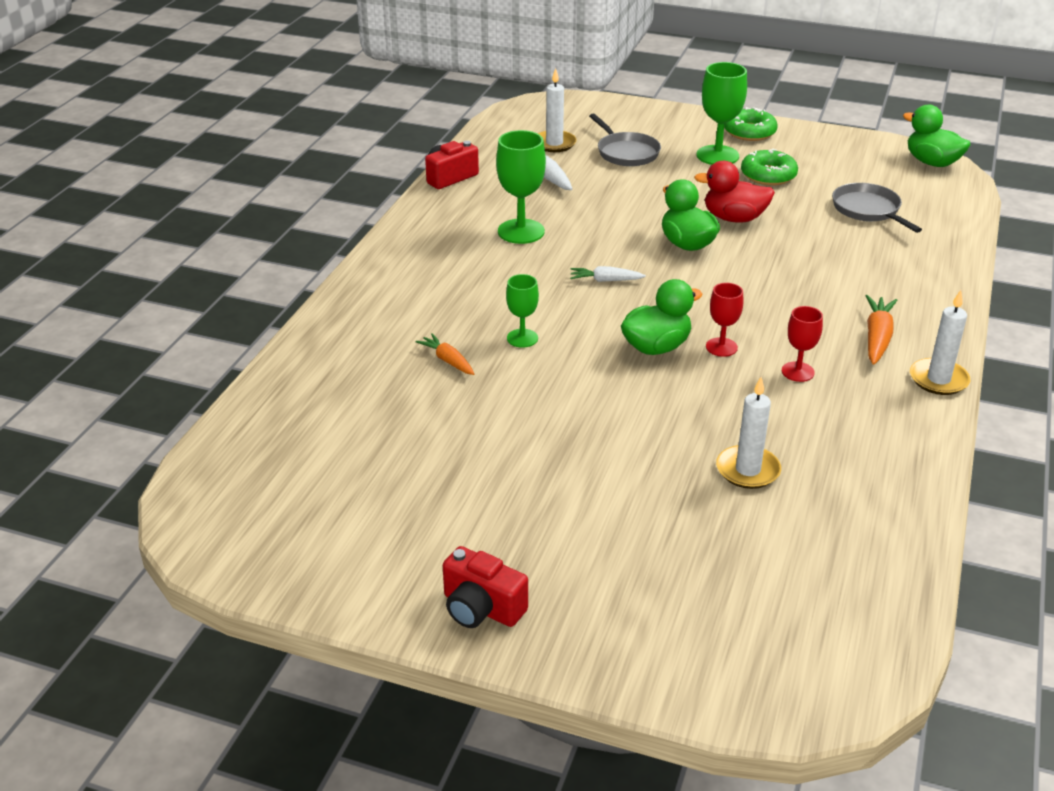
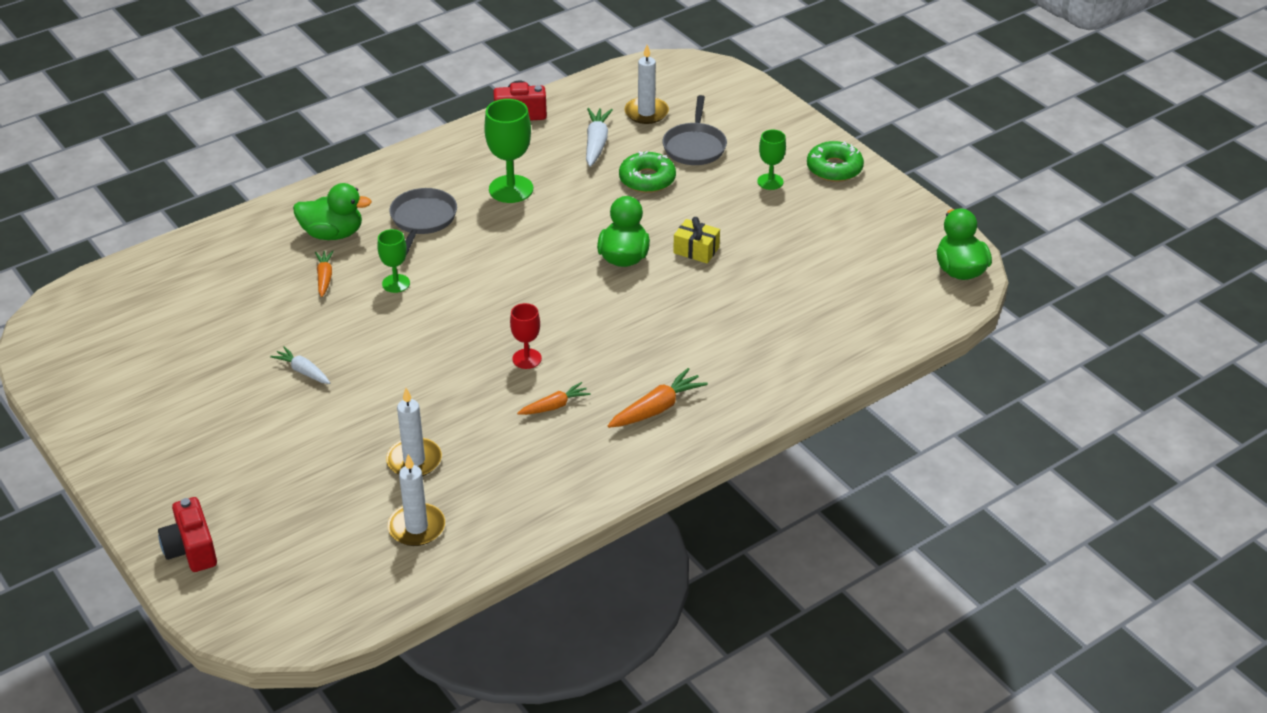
camera: 35 degrees right, 5 degrees up
(481, 608) = (136, 462): red camera -> red camera (191, 549)
(605, 280) = (517, 262): white carrot -> white carrot (303, 371)
(656, 347) = (480, 336): green duck -> green duck (333, 234)
(717, 155) = (770, 182): green goblet -> green goblet, size x0.59
(734, 218) = (696, 250): red duck -> yellow gift
(768, 175) = (786, 220): green donut -> green donut (647, 179)
(797, 372) = (555, 406): red goblet -> orange carrot
(868, 210) = (825, 292): grey pan -> grey pan (422, 219)
(938, 379) = (652, 465): white candle -> white candle (416, 527)

